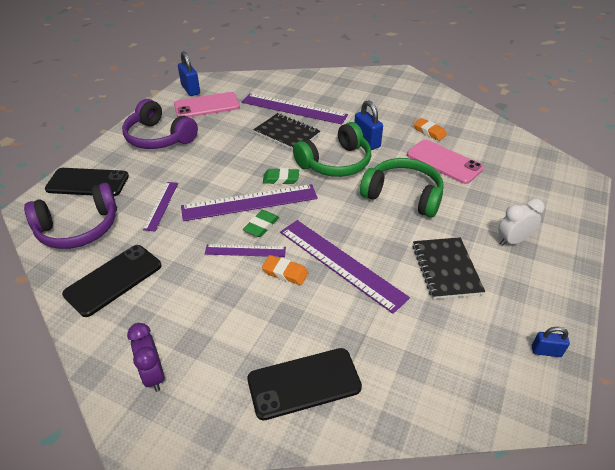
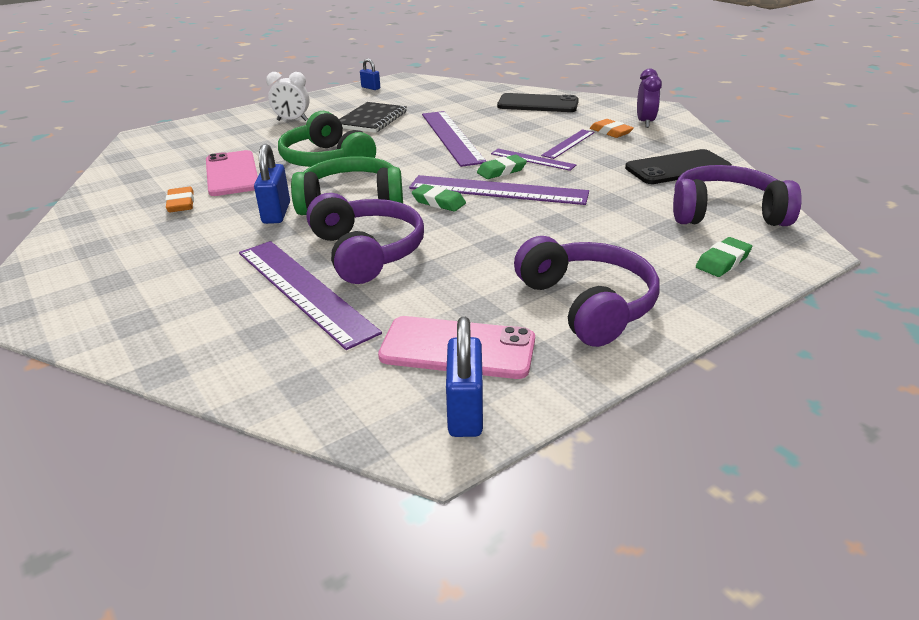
camera: 150 degrees left, 10 degrees down
(87, 183) = (723, 261): black phone -> green eraser
(161, 205) = (611, 211): purple ruler -> purple ruler (568, 144)
(285, 272) = (506, 142): orange eraser -> orange eraser (610, 132)
(287, 134) = (367, 252): black notebook -> purple headphones

